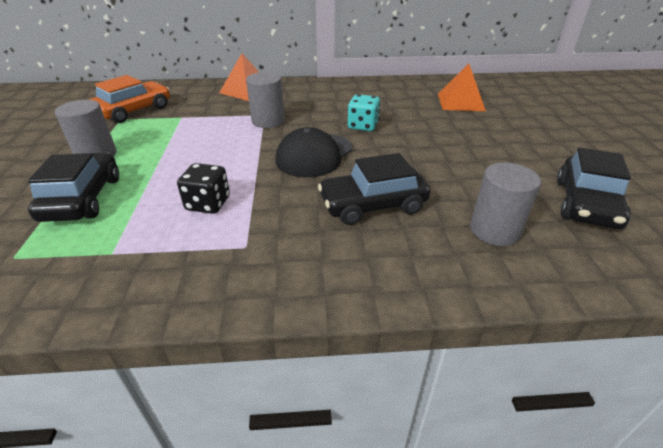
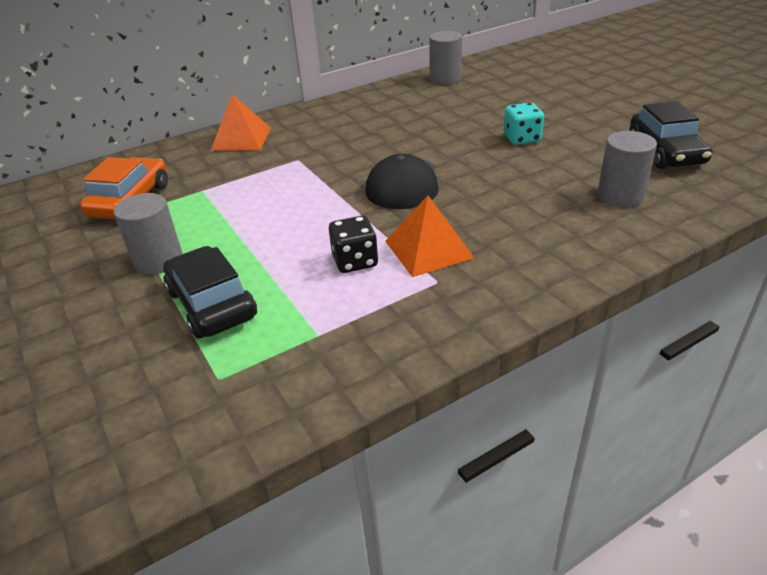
camera: 25 degrees left, 0 degrees up
(268, 121) = (311, 165): grey cylinder -> grey cylinder (445, 78)
(363, 126) = (416, 141): turquoise dice -> turquoise dice (522, 138)
(372, 205) = (506, 209): black car -> none
(460, 102) = (483, 90): orange pyramid -> orange pyramid (428, 249)

